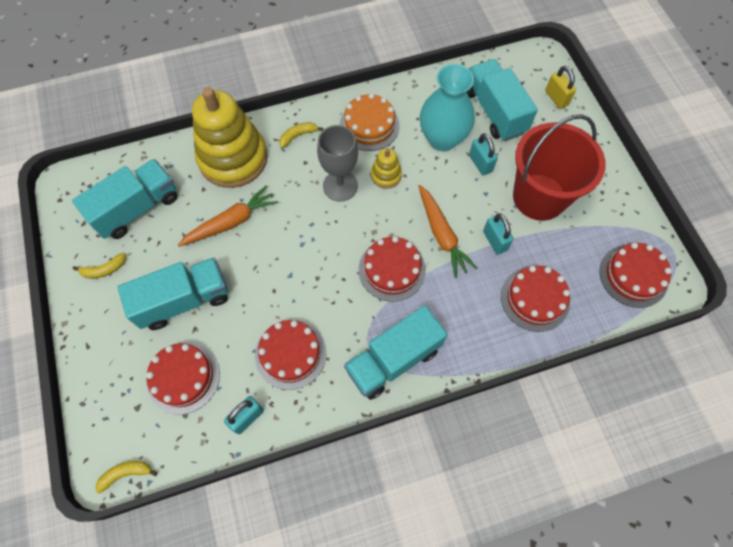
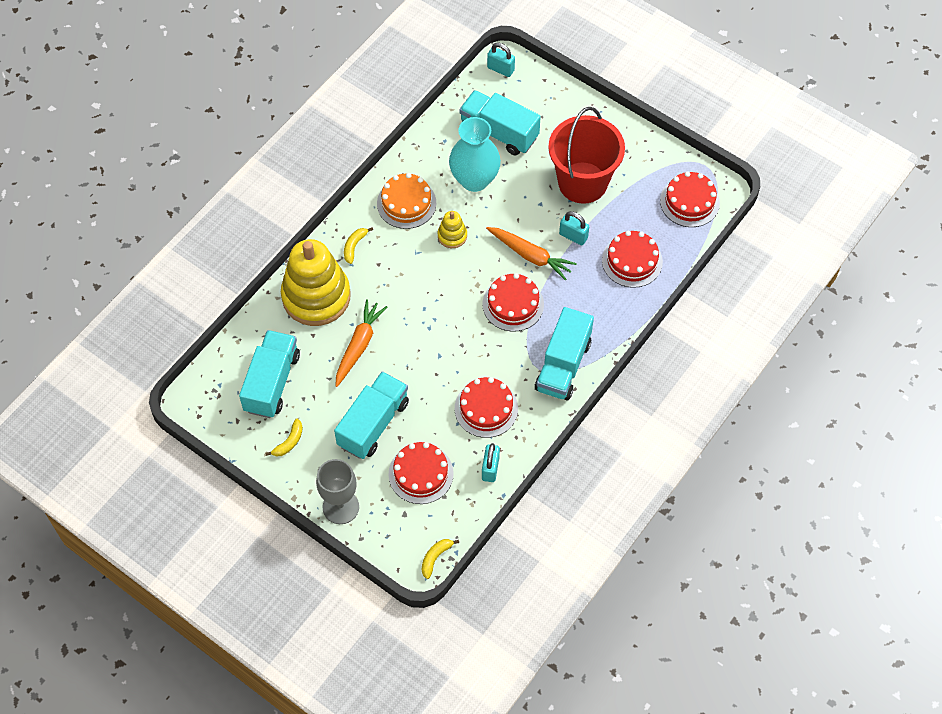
camera: 35 degrees left, 5 degrees down
(340, 186) = (422, 265): grey goblet -> grey goblet (340, 507)
(480, 163) = (519, 182): turquoise padlock -> turquoise padlock (500, 69)
(556, 98) = (540, 92): yellow padlock -> none

